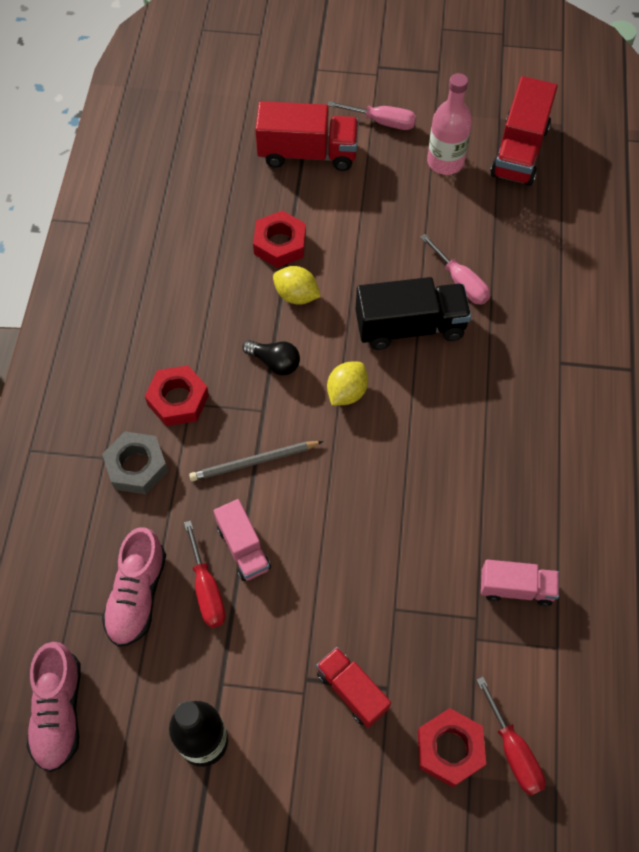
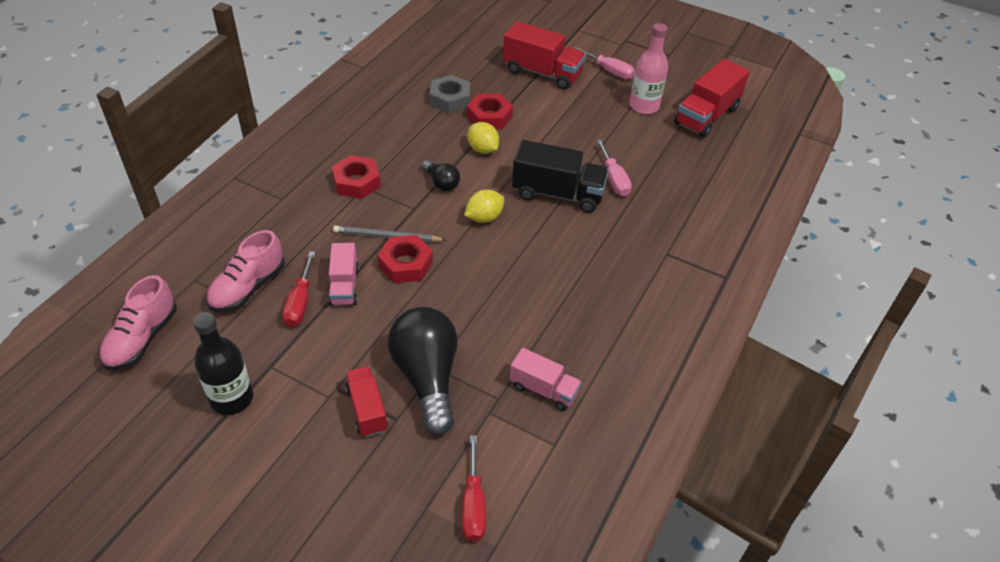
camera: 20 degrees right, 15 degrees down
(137, 466) = (301, 211): grey nut -> grey nut (450, 99)
(393, 625) = (427, 377): none -> black light bulb
(450, 749) = (420, 481): red nut -> red nut (405, 264)

